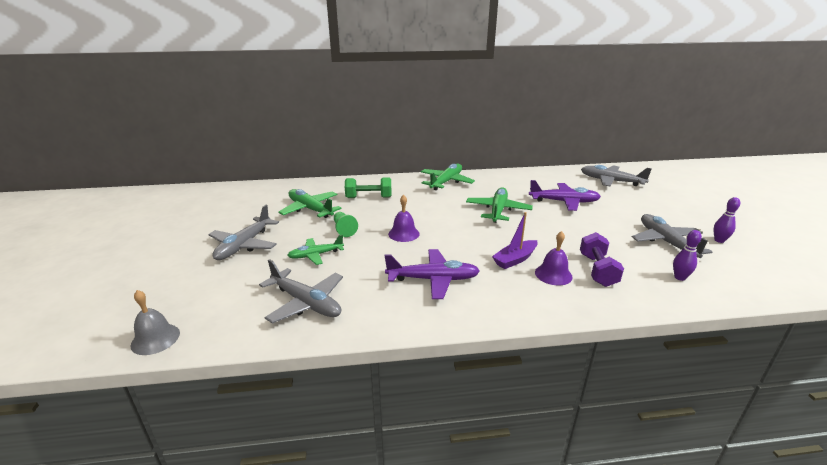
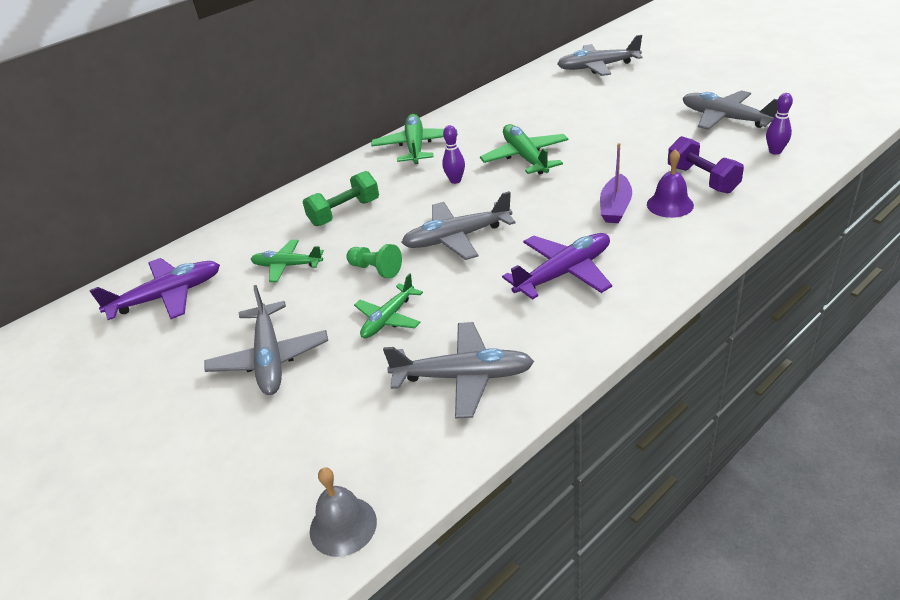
camera: 30 degrees left, 10 degrees up
(310, 209) = (287, 266): green plane -> green plane, size x0.65
(403, 234) = (457, 237): purple bell -> grey plane
(563, 202) = (580, 115): purple plane -> purple plane (167, 297)
(719, 240) = (765, 95): purple bowling pin -> purple bowling pin (455, 180)

